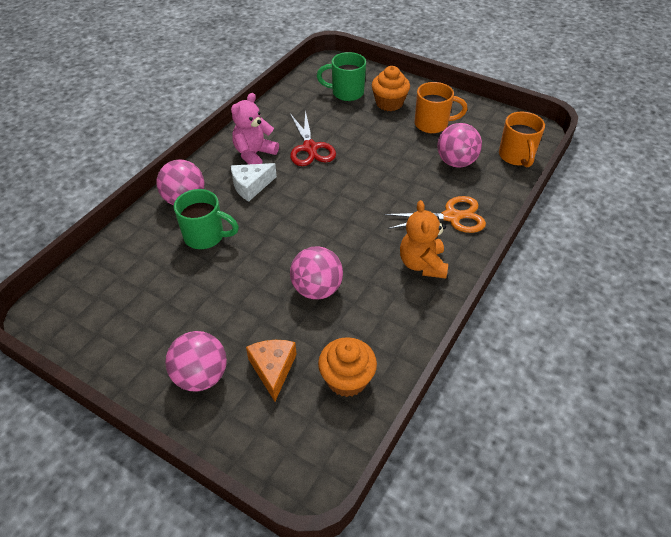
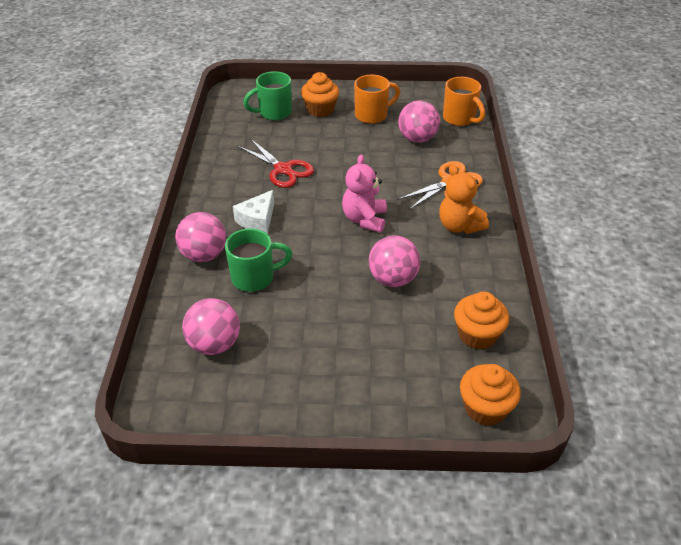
camera: 30 degrees left, 5 degrees down
(201, 376) = (357, 389): pink ball -> pink ball (214, 344)
(254, 154) = (235, 192): pink teddy bear -> pink teddy bear (364, 219)
(273, 369) = (413, 355): orange cheese -> none
(292, 454) = (485, 408): none -> orange cupcake

